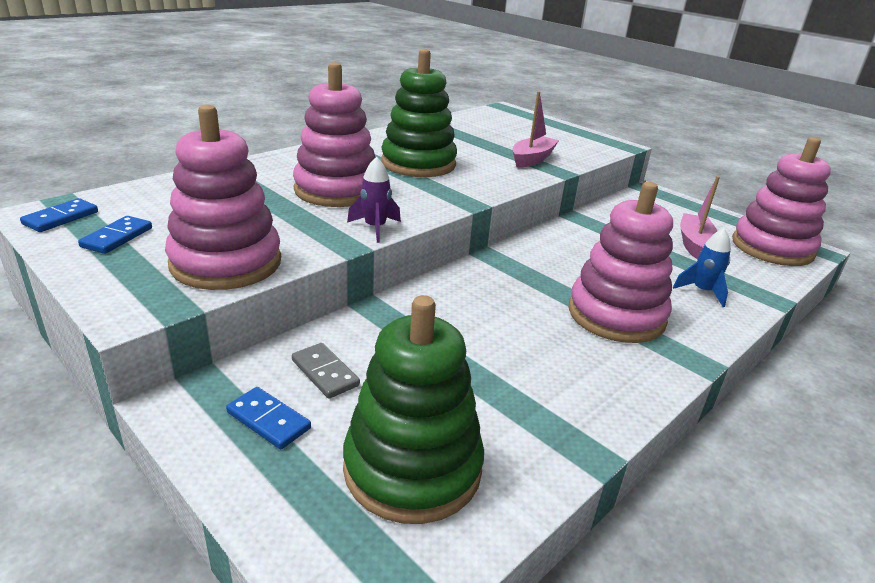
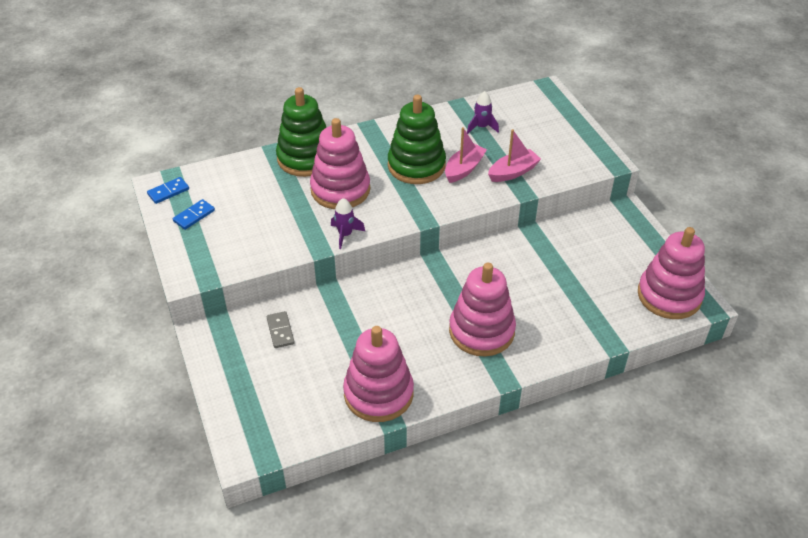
camera: 25 degrees right, 15 degrees up
(226, 263) = (245, 250): pink stacking toy -> pink stacking toy (378, 393)
(268, 420) = (240, 353): blue domino -> none
(412, 468) = (295, 398): green stacking toy -> green stacking toy (305, 158)
(465, 133) = (481, 127): none -> purple rocket
(694, 243) = (604, 278): pink boat -> pink boat (464, 169)
(702, 291) = (563, 325): blue rocket -> none

